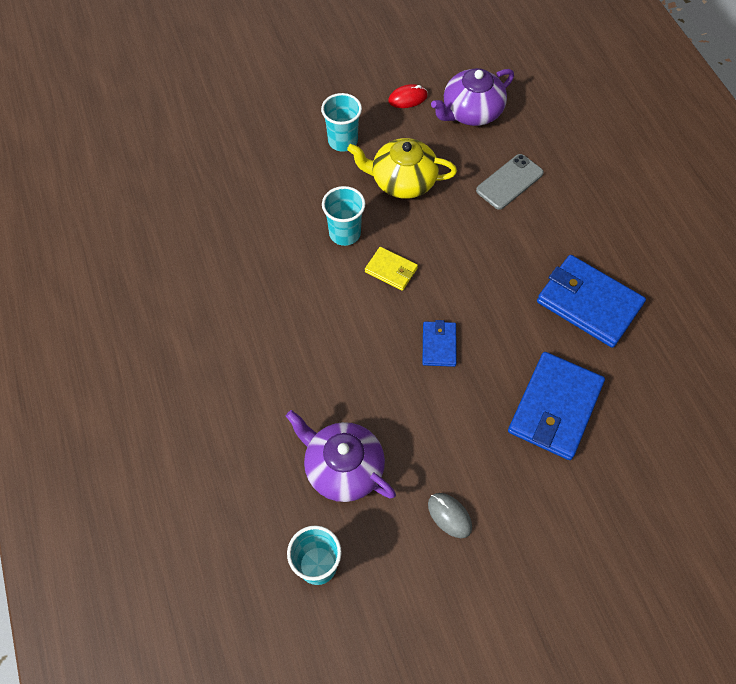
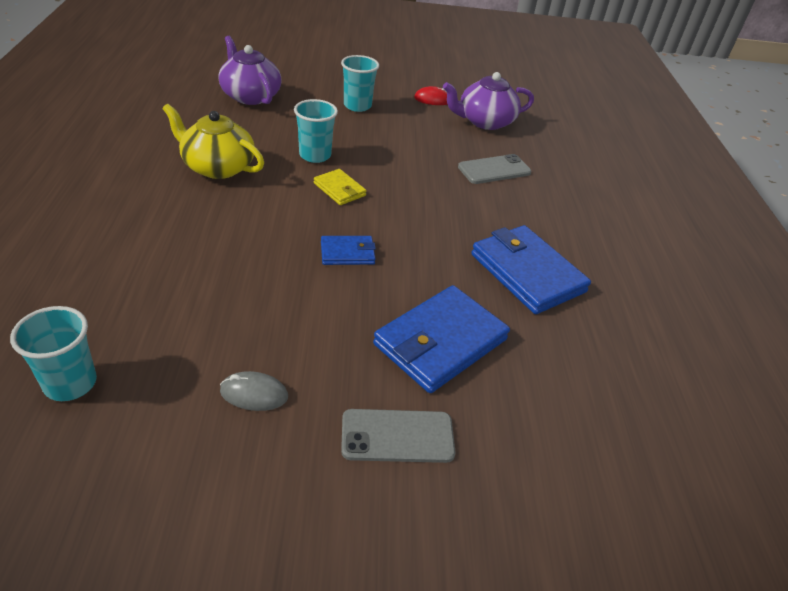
camera: 15 degrees right, 20 degrees down
(343, 467) = (172, 311): purple teapot -> purple teapot (250, 96)
(402, 181) = (393, 141): yellow teapot -> yellow teapot (217, 167)
(439, 345) = (347, 253): blue wallet -> blue wallet turned 60 degrees clockwise
(449, 515) = (254, 394): grey mouse -> grey mouse turned 60 degrees counterclockwise
(565, 506) = (397, 436): none -> grey phone

